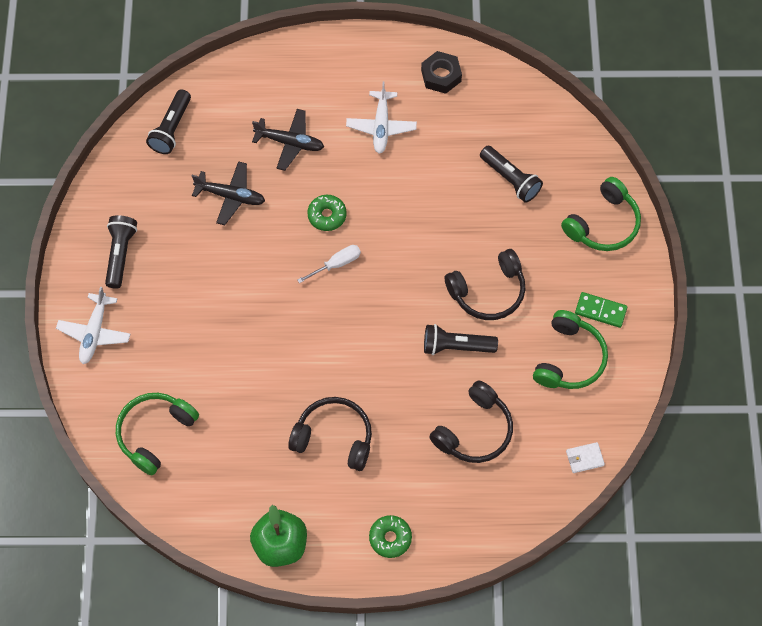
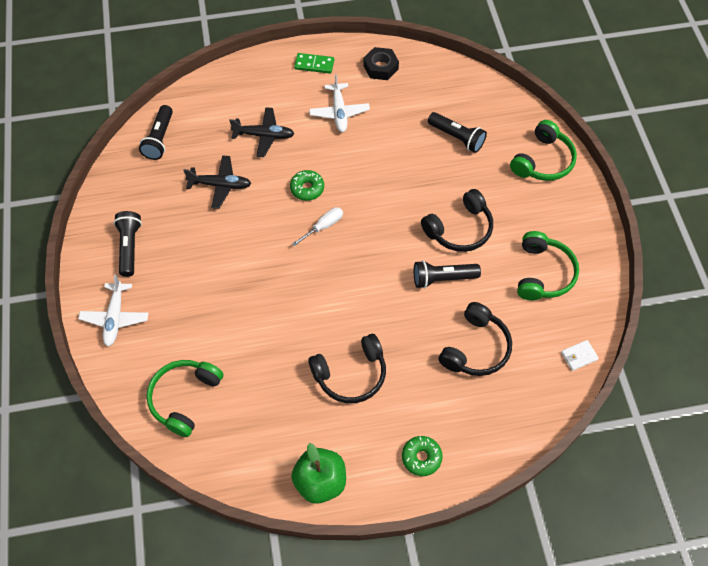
camera: 10 degrees left, 5 degrees down
(334, 437) = (351, 374): black headphones -> black headphones turned 150 degrees clockwise
(600, 311) = (559, 230): green domino -> green domino (314, 64)

